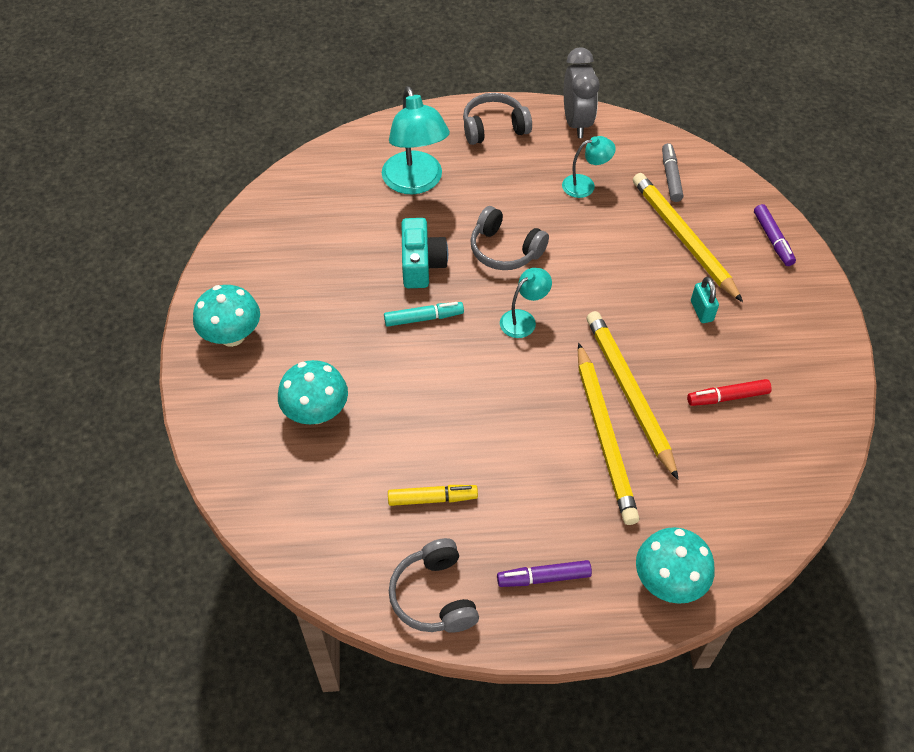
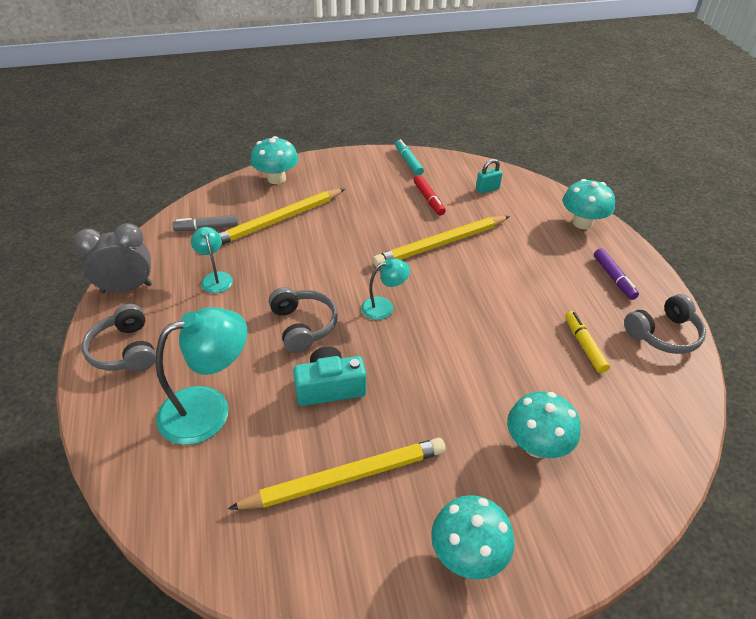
camera: 100 degrees left, 10 degrees down
(424, 318) = (399, 376): turquoise marker -> turquoise marker (408, 162)
(505, 250) = (303, 326): grey headphones -> grey headphones turned 45 degrees counterclockwise
(523, 319) = (384, 306): turquoise lamp -> turquoise lamp turned 120 degrees clockwise
(604, 436) = (484, 254): yellow pencil -> yellow pencil (345, 477)
(701, 311) = (353, 211): turquoise padlock -> turquoise padlock (487, 189)
(772, 240) = (276, 178): purple marker -> turquoise mushroom

